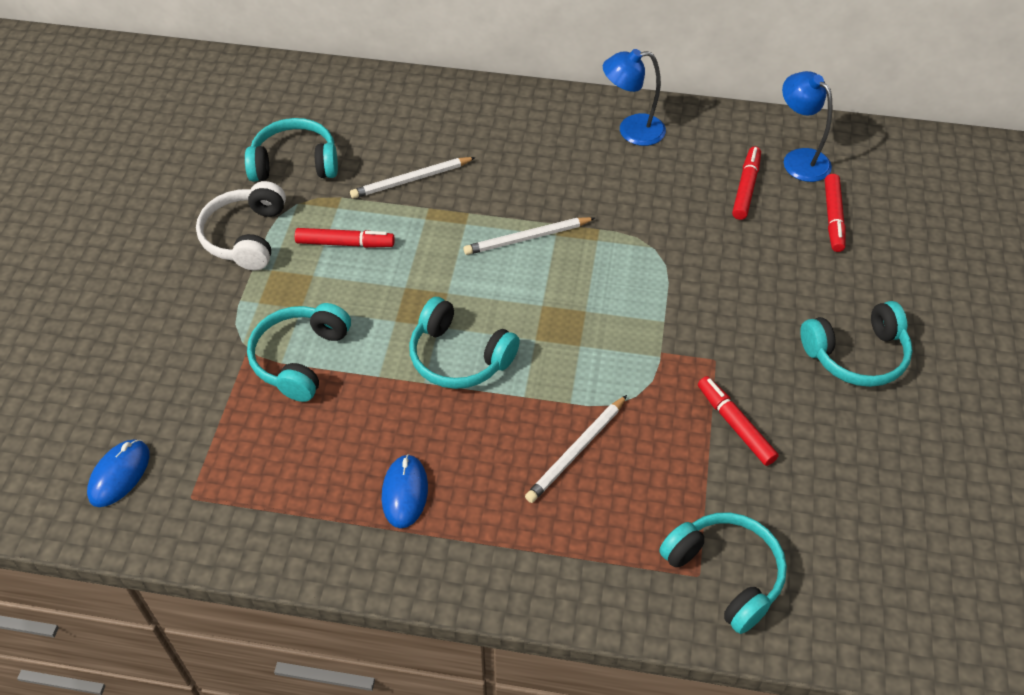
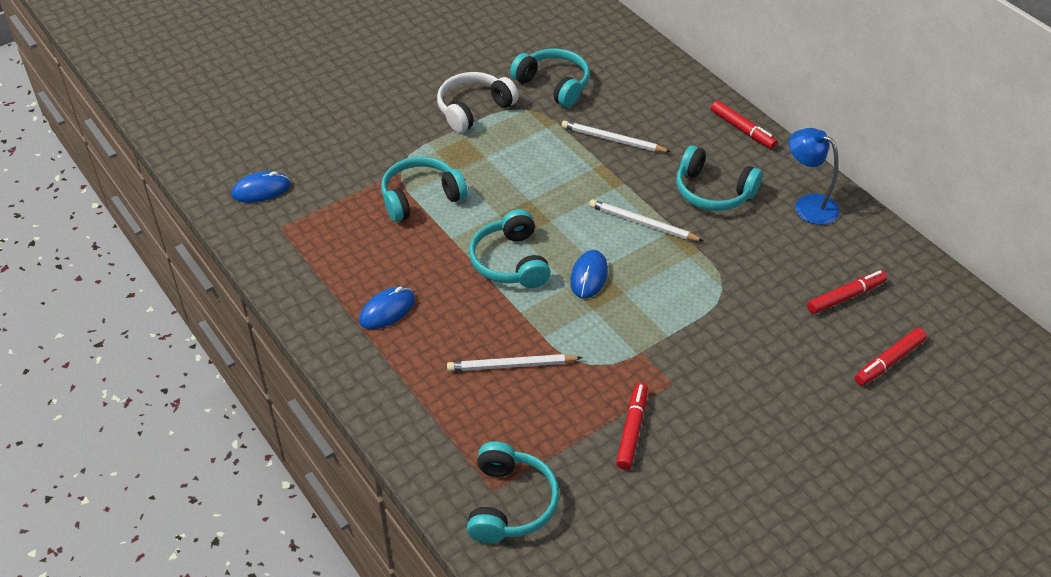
camera: 45 degrees right, 5 degrees down
(345, 243) = (525, 151): red marker -> red marker (742, 130)
(541, 319) = (589, 276): none -> blue mouse
(799, 159) = (917, 306): blue lamp -> none
(856, 355) = (779, 457): turquoise headphones -> turquoise headphones (713, 192)

